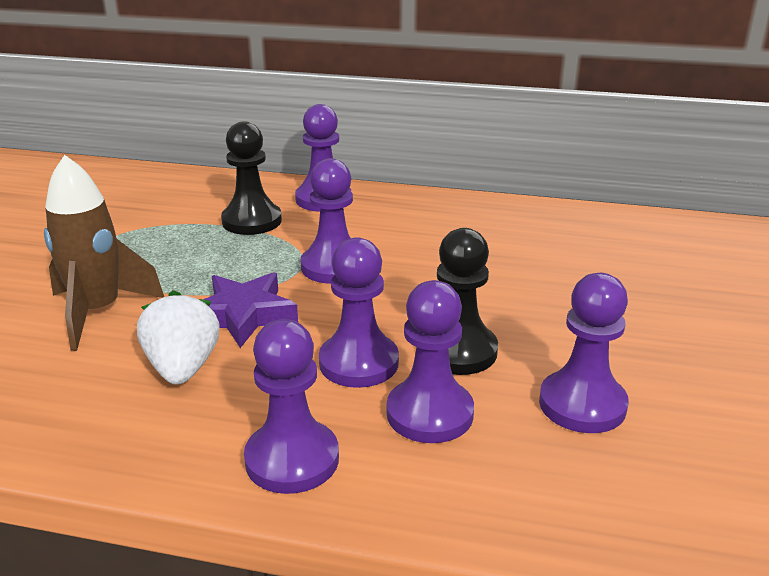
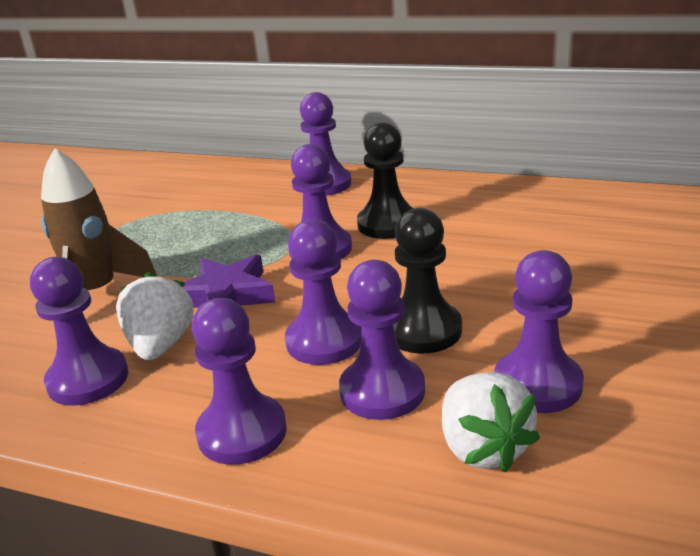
camera: 10 degrees right, 0 degrees up
(108, 406) = (88, 379): none -> purple pawn
(252, 221) = (253, 206): black pawn -> black pawn (387, 224)
(543, 469) = (483, 448): none -> white strawberry

